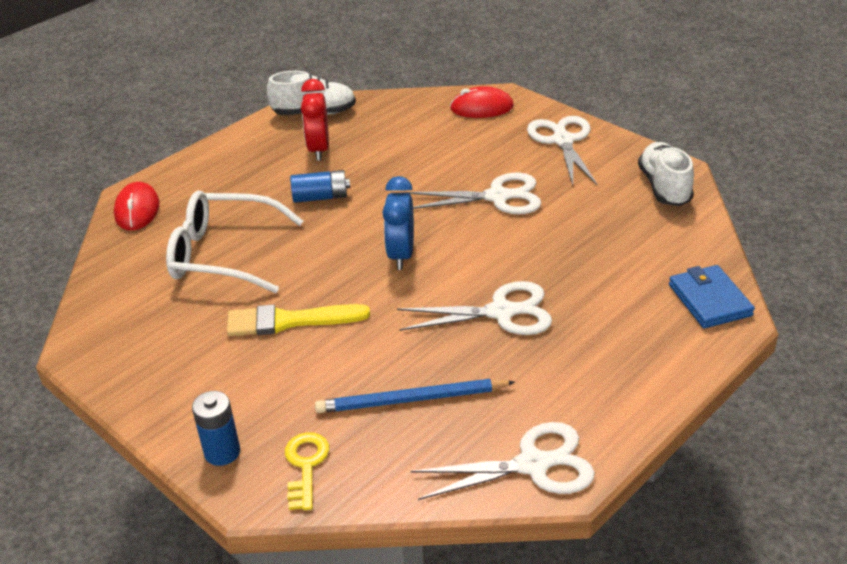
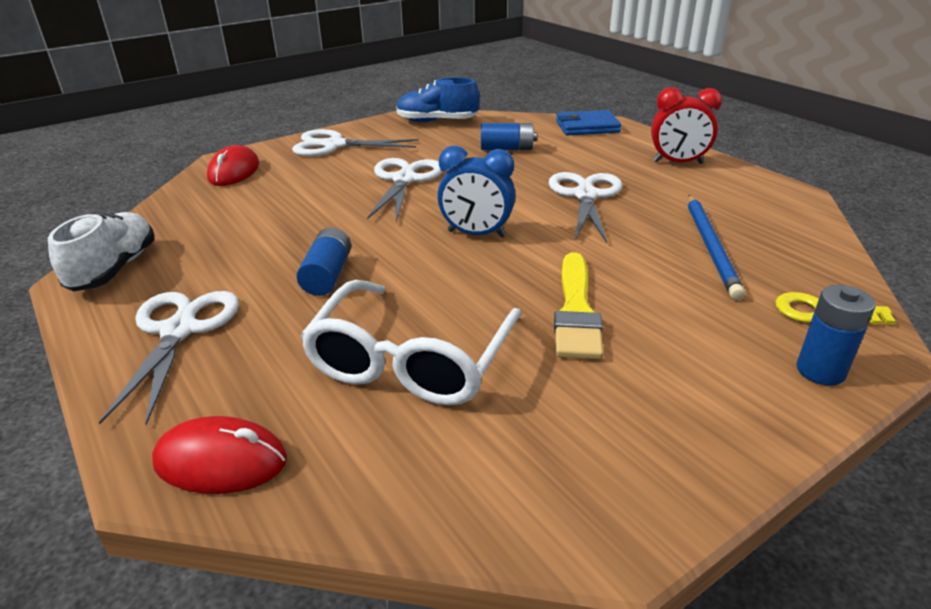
camera: 80 degrees left, 5 degrees down
(319, 150) = (214, 270): red clock -> red clock (678, 163)
(532, 464) = (783, 203): white scissors -> white scissors (179, 331)
(604, 247) = (507, 149): none -> blue battery
(664, 187) = (437, 121): white shoe -> blue shoe

